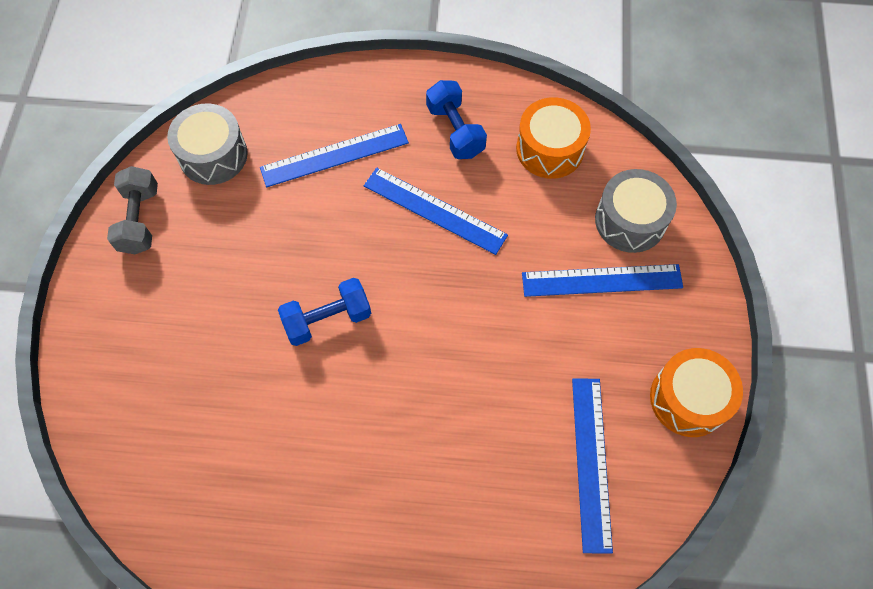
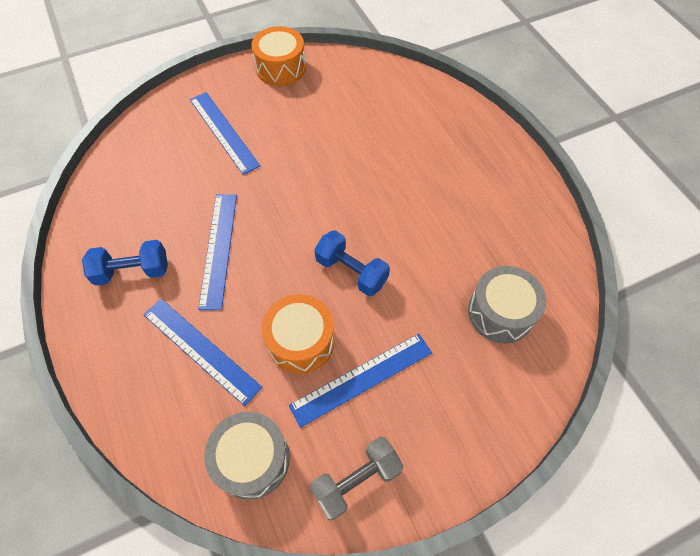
camera: 120 degrees left, 5 degrees down
(455, 130) = (132, 271): blue dumbbell -> blue dumbbell turned 45 degrees clockwise
(550, 149) = (124, 201): orange drum -> orange drum (301, 341)
(591, 462) = (349, 94): blue ruler -> blue ruler (361, 378)
(630, 221) = (167, 134): grey drum -> grey drum (500, 312)

